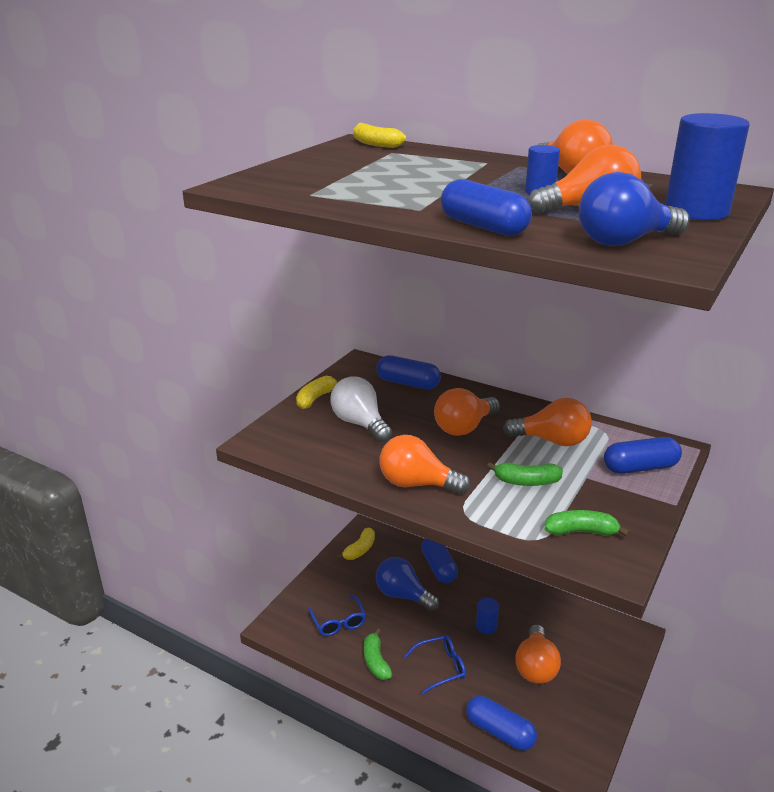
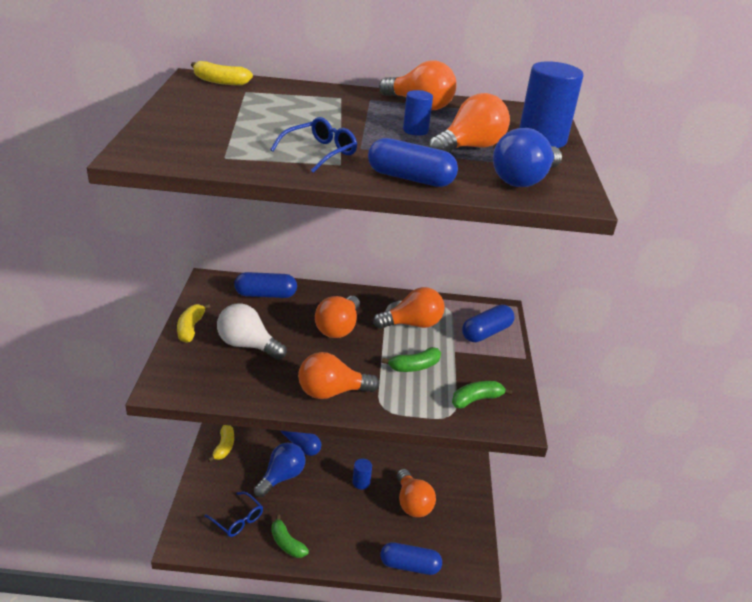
camera: 30 degrees left, 5 degrees up
(403, 595) = (281, 477): blue light bulb -> blue light bulb turned 120 degrees clockwise
(440, 667) = (341, 529): blue glasses -> blue glasses (320, 153)

